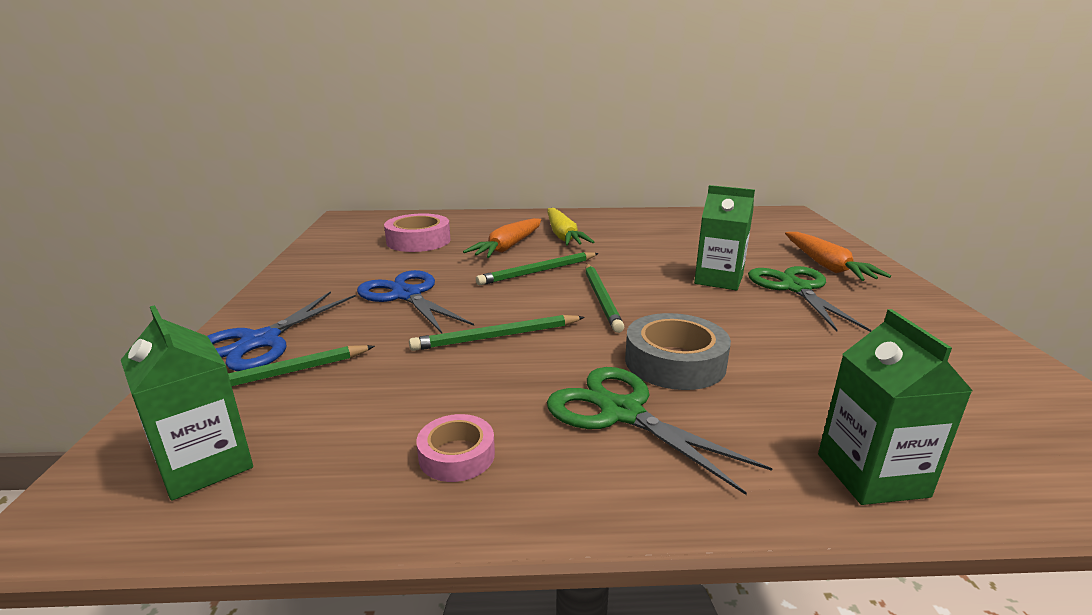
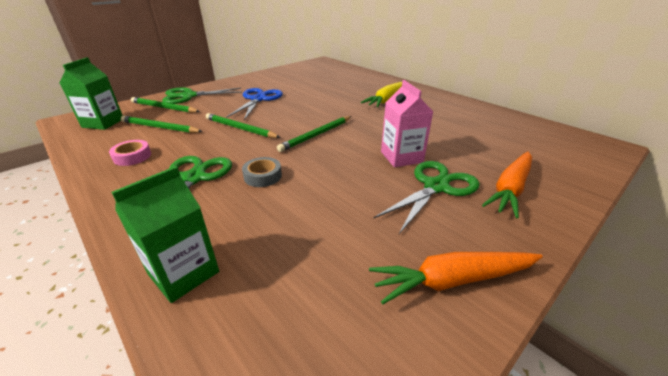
camera: 50 degrees right, 10 degrees up
(260, 341) = (189, 96): blue scissors -> green scissors
(418, 241) = (320, 79): pink tape -> none
(508, 247) = (346, 95): orange carrot -> orange carrot (452, 280)
(538, 272) = (326, 111): green pencil -> green pencil (160, 127)
(675, 362) = (263, 176): grey tape -> grey tape, size x0.59
(718, 280) = (401, 157): green carton -> pink carton

